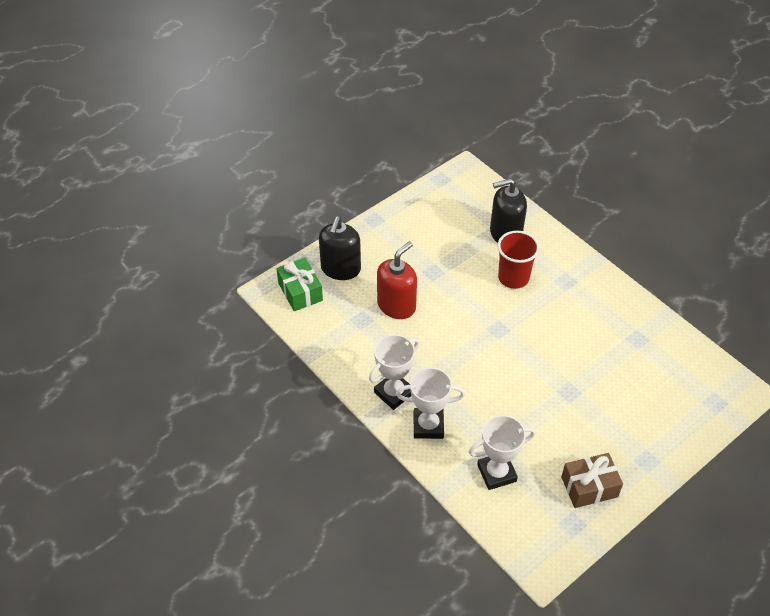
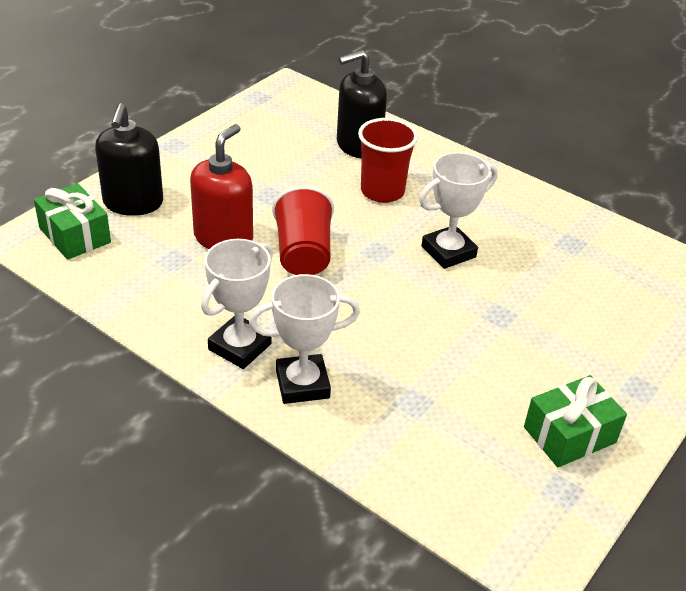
camera: 15 degrees left, 10 degrees down
(447, 325) = (303, 254): none -> red cup
(496, 473) = (424, 435): white trophy -> white trophy (448, 252)
(589, 487) = (569, 435): brown gift -> green gift

